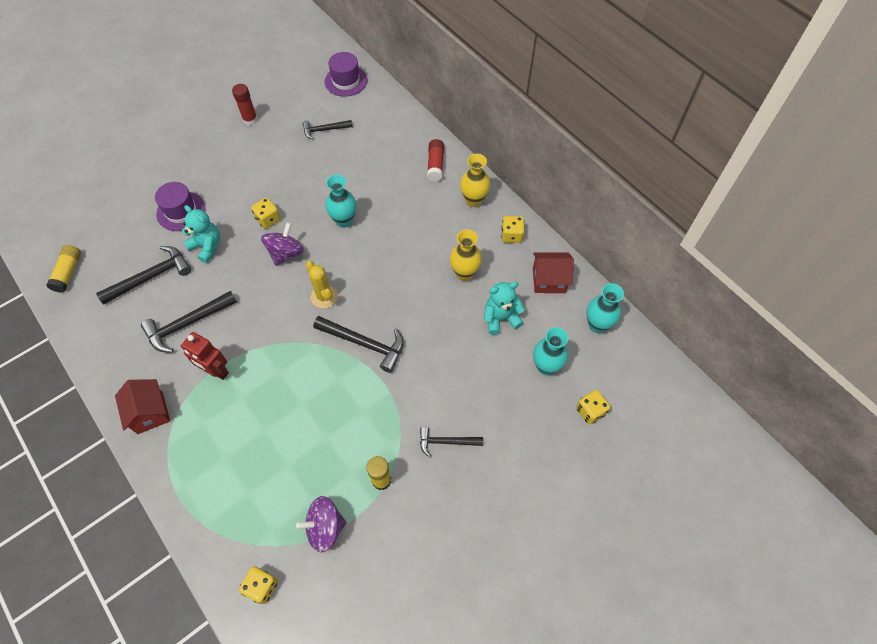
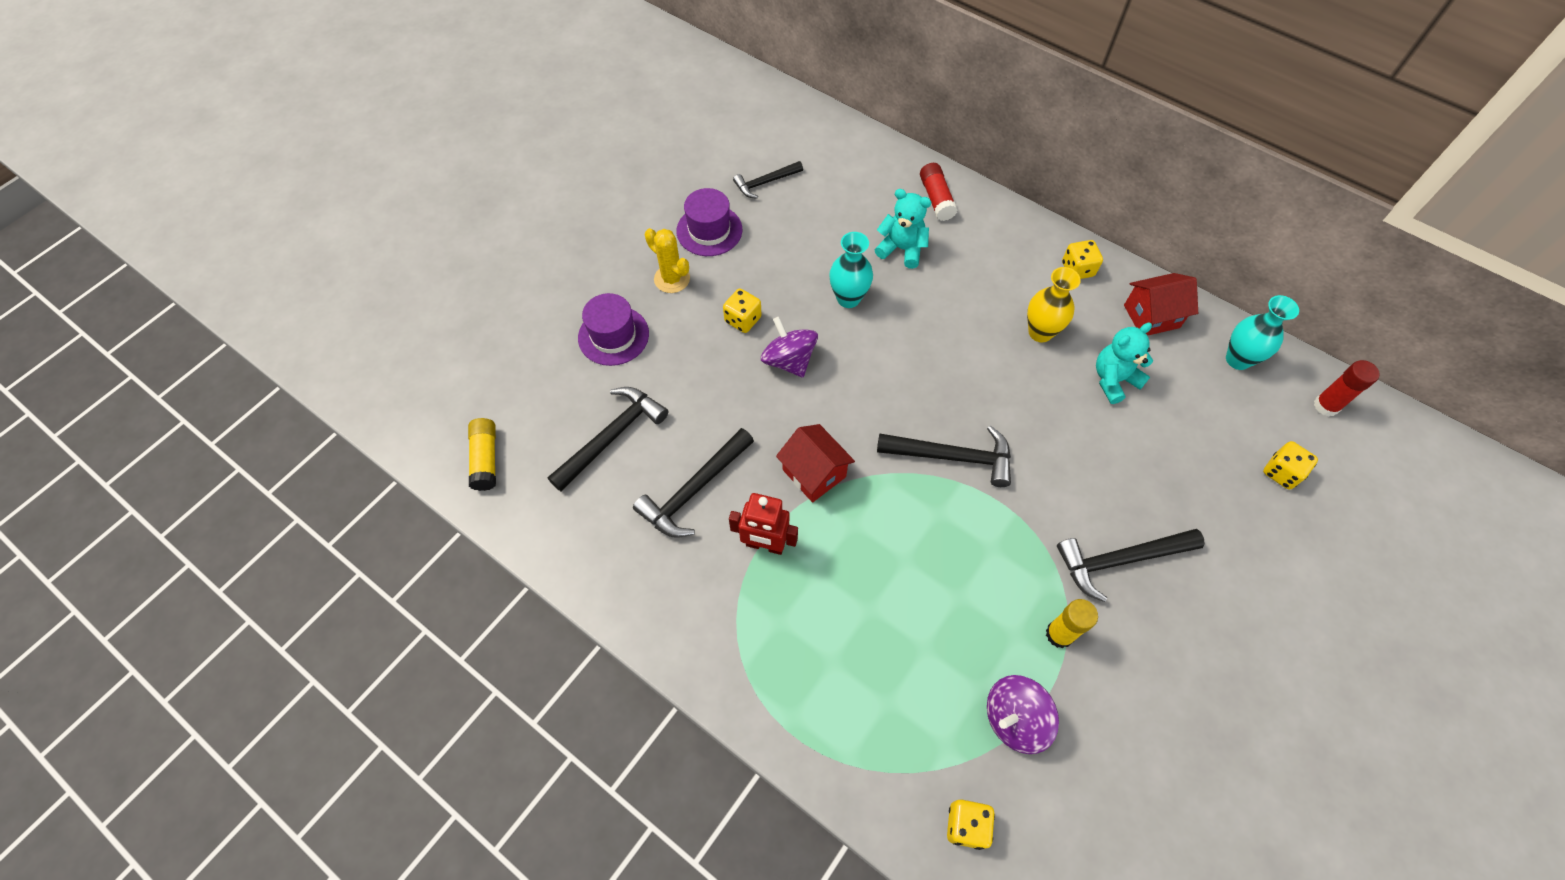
camera: 15 degrees left, 0 degrees up
(150, 413) = (697, 627): red house -> red house (814, 473)
(207, 246) = (673, 376): turquoise teddy bear -> turquoise teddy bear (901, 249)
(250, 119) = (655, 189): red glue stick -> red glue stick (1326, 405)
(286, 253) = (789, 360): purple spinning top -> purple spinning top turned 45 degrees counterclockwise
(324, 296) = (868, 406): yellow cactus -> yellow cactus (672, 279)
(346, 81) = (764, 111): purple hat -> purple hat (709, 230)
(446, 442) = (1119, 560): black hammer -> black hammer, size x1.60
(474, 200) = (1007, 234): yellow vase -> none
(546, 366) = (1200, 429): turquoise vase -> none

